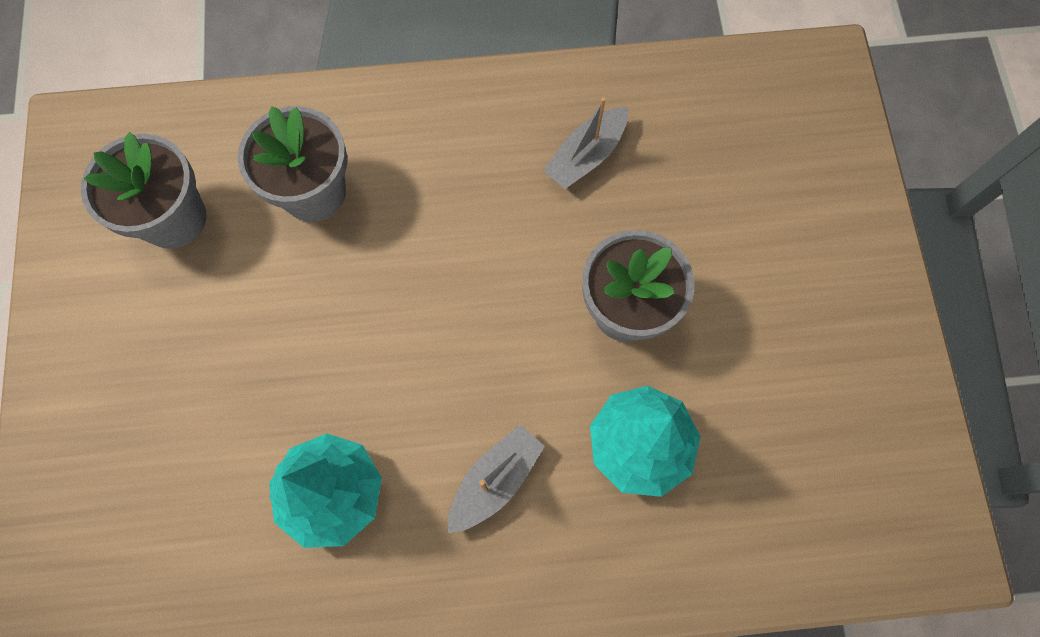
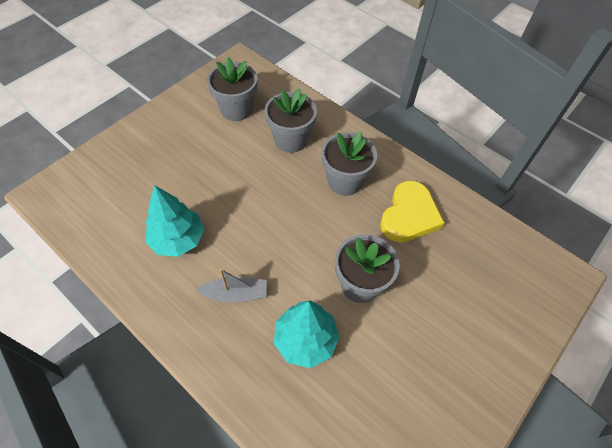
camera: 45 degrees right, 15 degrees down
(457, 186) = (344, 181): none -> grey flower pot
(586, 156) = (409, 215): grey boat -> yellow heart

